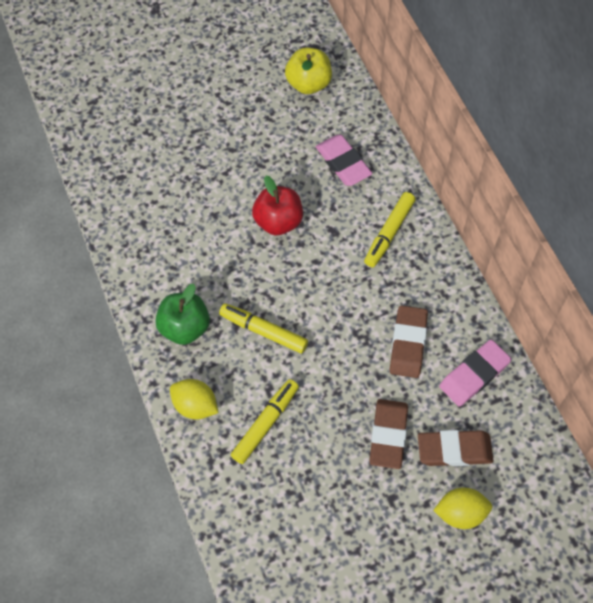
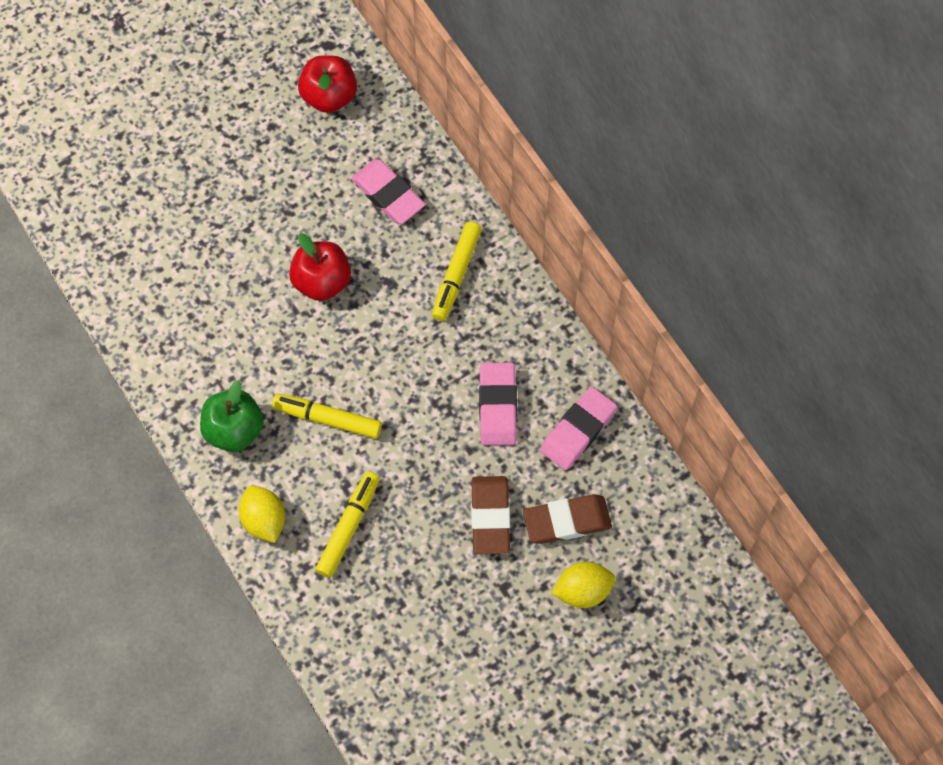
camera: 10 degrees left, 5 degrees up
(195, 406) = (264, 520): yellow lemon -> yellow lemon turned 45 degrees clockwise
(308, 84) = (329, 96): yellow apple -> red apple
(408, 344) = (497, 406): brown eraser -> pink eraser

